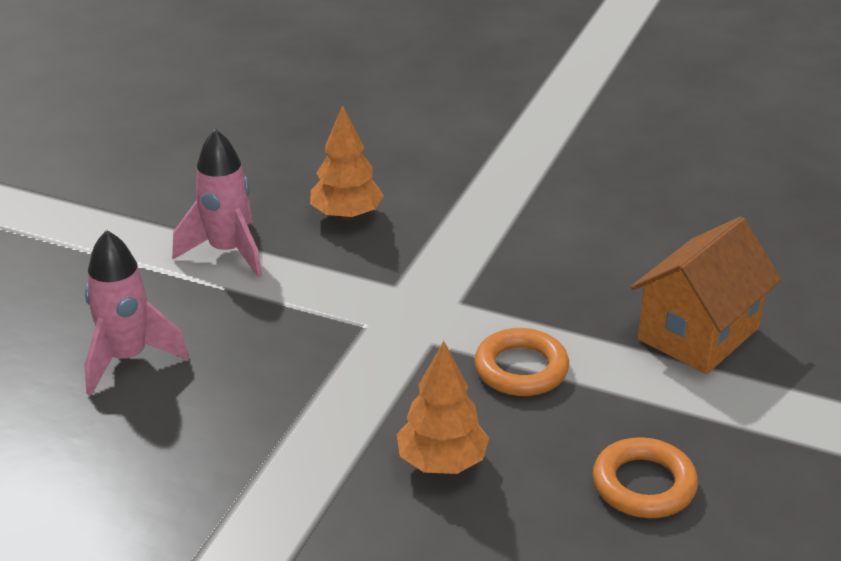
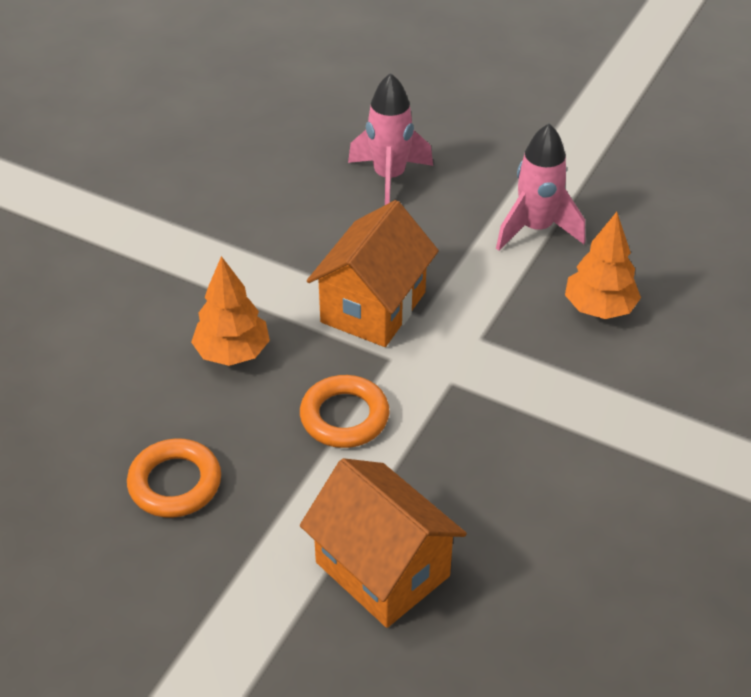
camera: 95 degrees right, 10 degrees up
(356, 358) = (373, 307): none -> orange house

